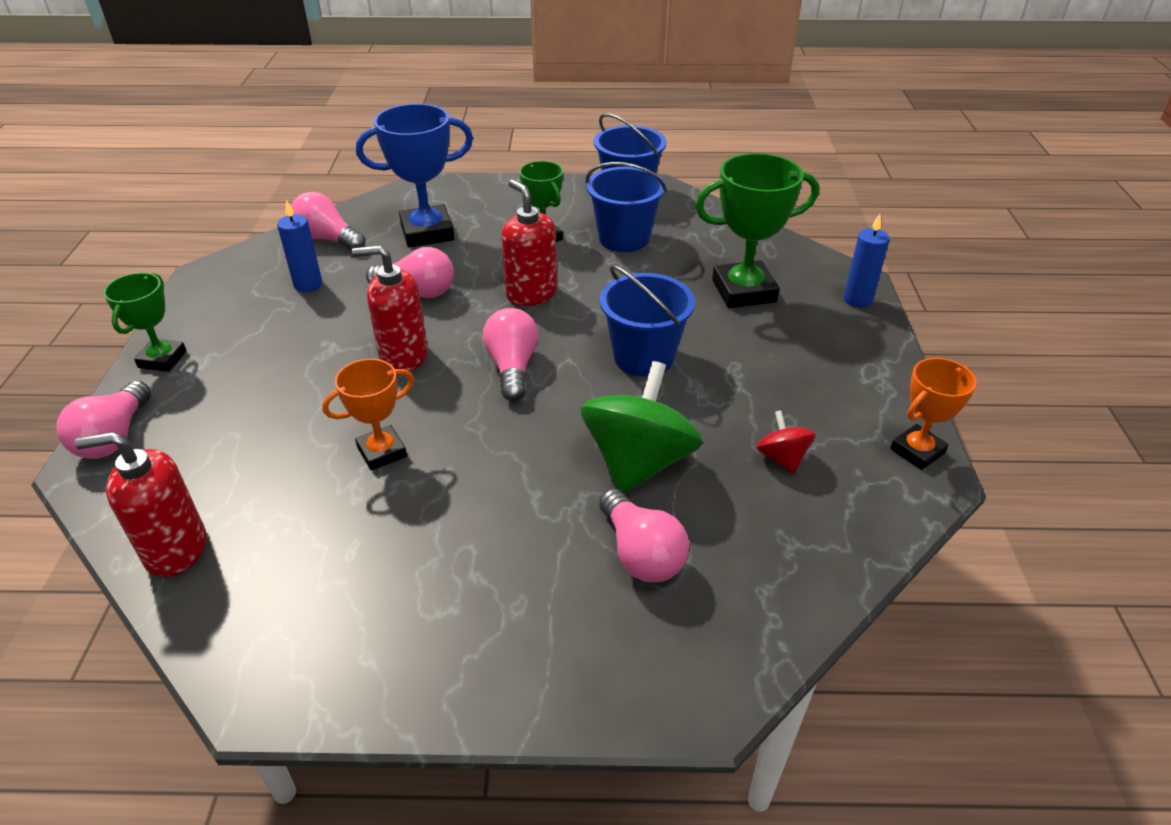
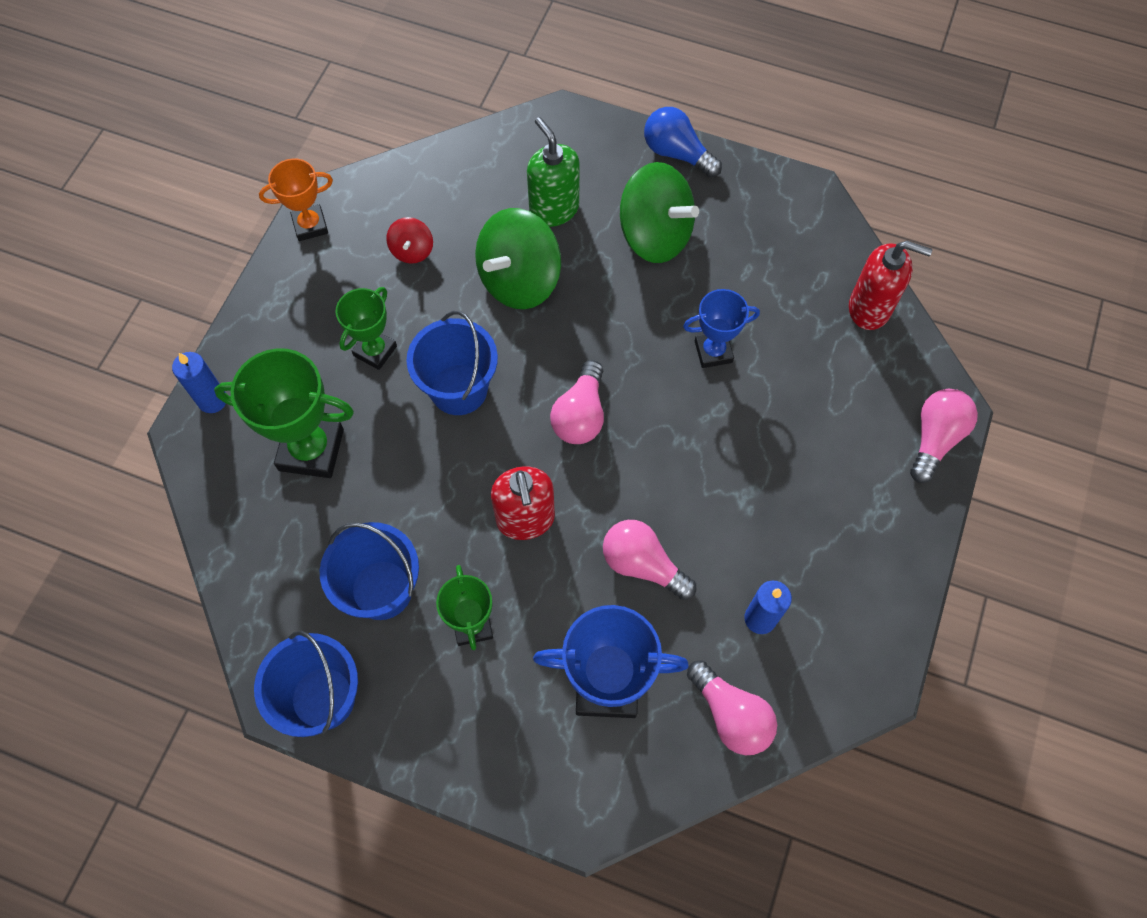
camera: 160 degrees left, 25 degrees up
(162, 359) = (907, 534): green trophy -> green trophy (375, 351)
(382, 452) = (713, 352): orange trophy -> blue trophy
(403, 356) = (676, 462): red soap dispenser -> none
(489, 559) = (655, 235): none -> green spinning top
(493, 695) = (676, 153): none -> blue light bulb
(641, 553) = (554, 209): pink light bulb -> green soap dispenser

